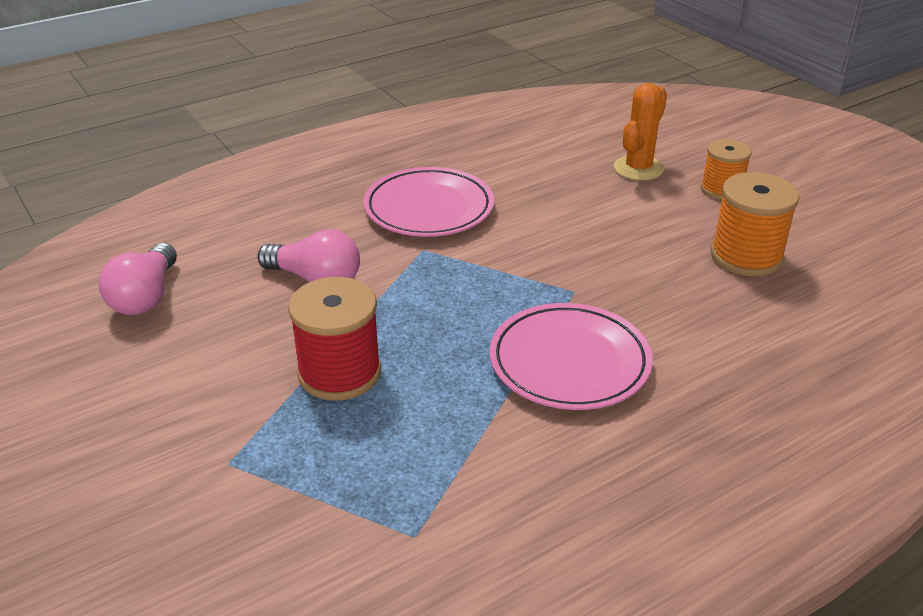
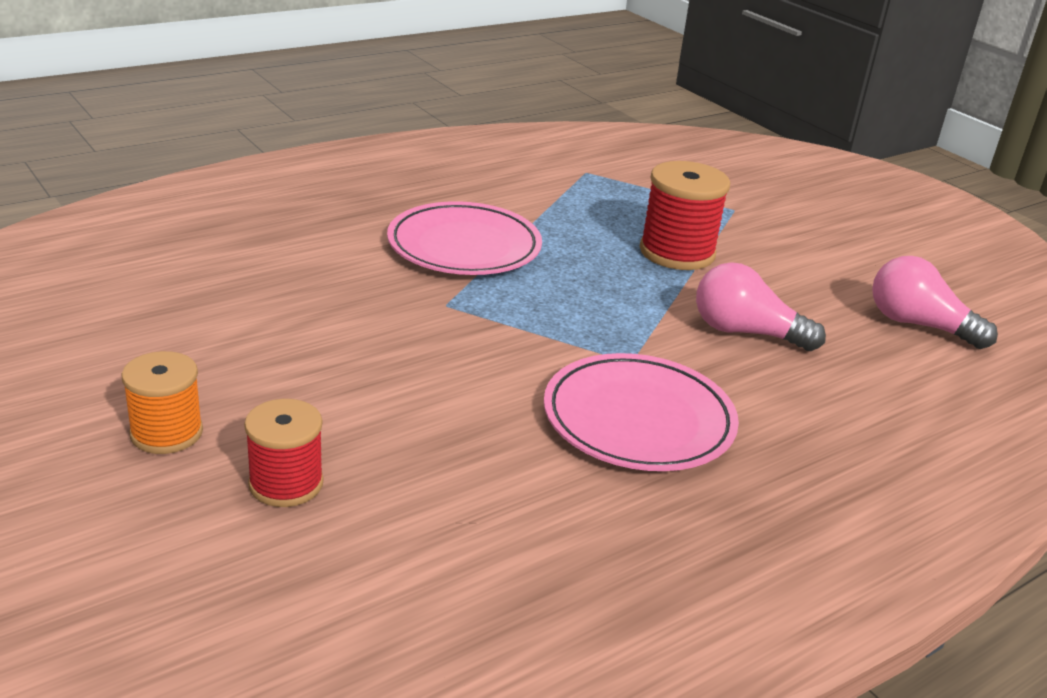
camera: 175 degrees right, 5 degrees down
(145, 297) = (918, 325): pink light bulb -> pink light bulb turned 60 degrees counterclockwise
(638, 168) = (286, 484): orange cactus -> red spool
(746, 256) = (213, 329): orange spool -> none

